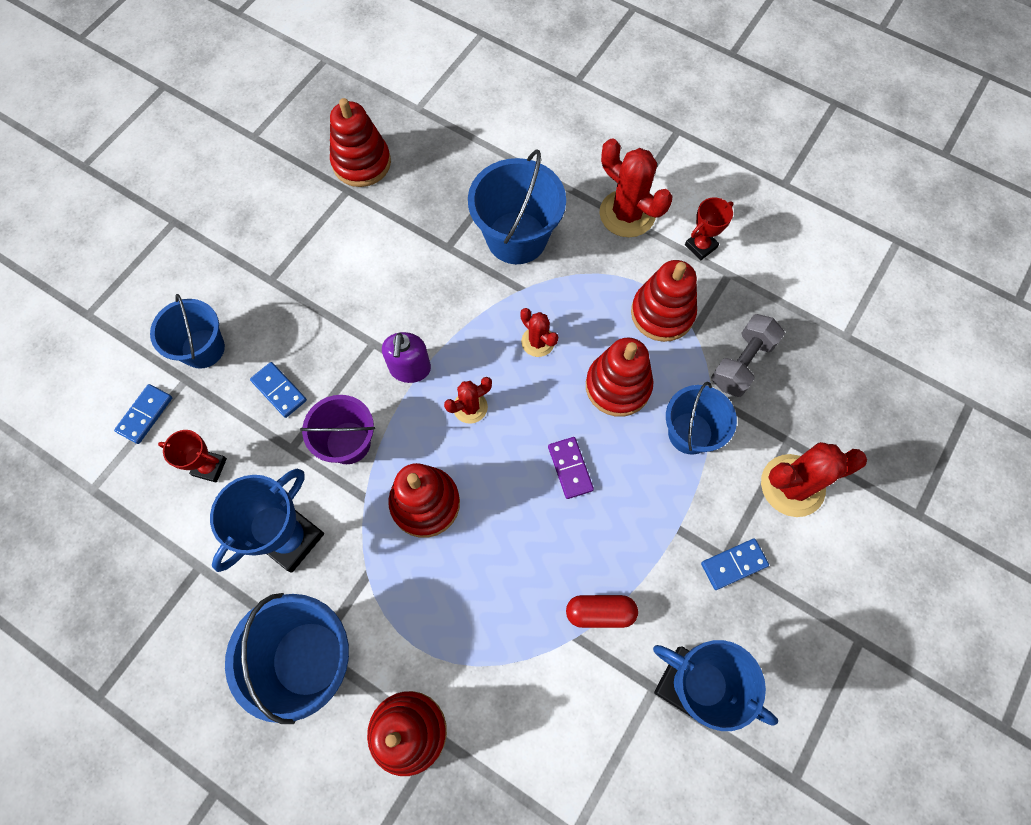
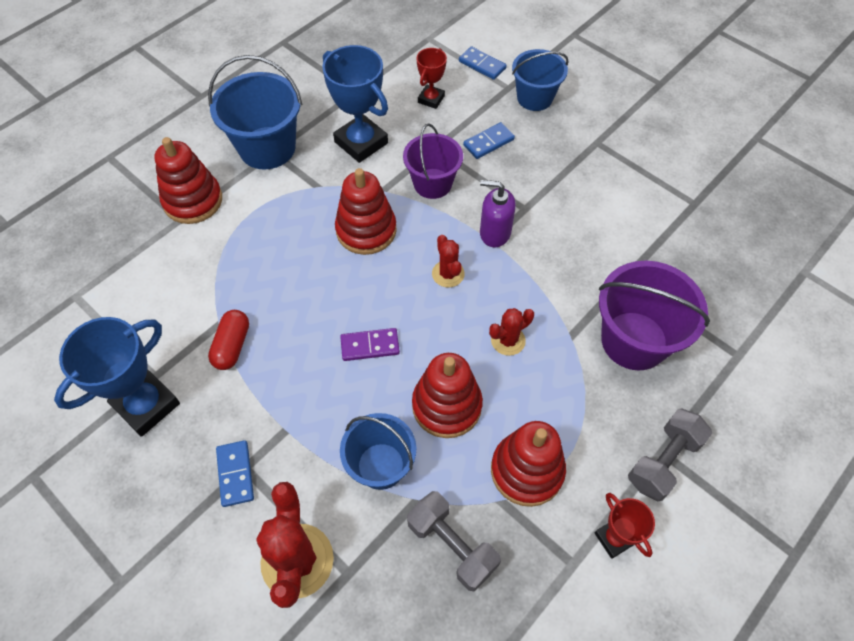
camera: 100 degrees right, 10 degrees down
(361, 163) = (728, 217): red stacking toy -> none
(516, 238) = (634, 340): blue bucket -> purple bucket
(627, 214) = (663, 461): red cactus -> grey dumbbell

